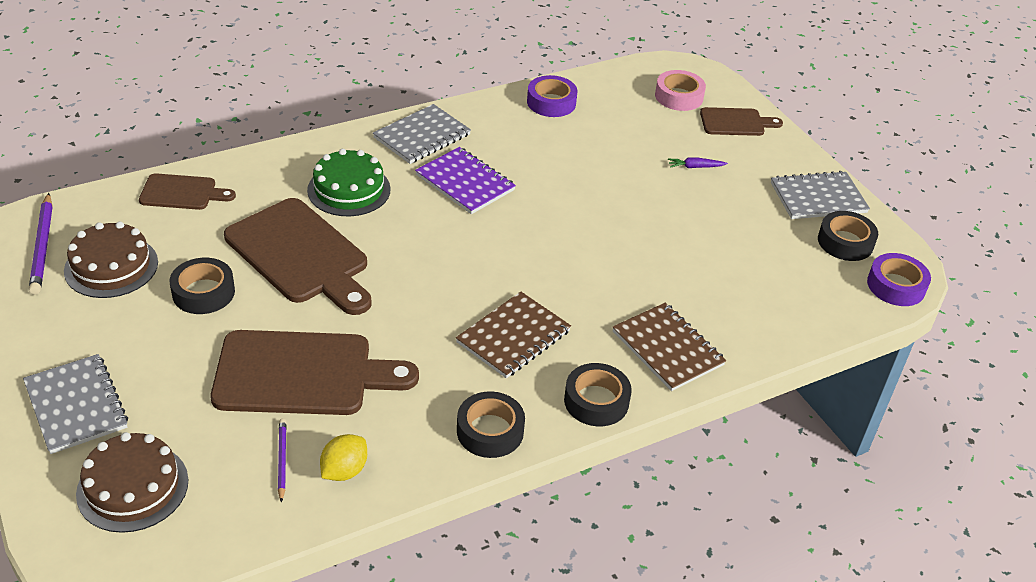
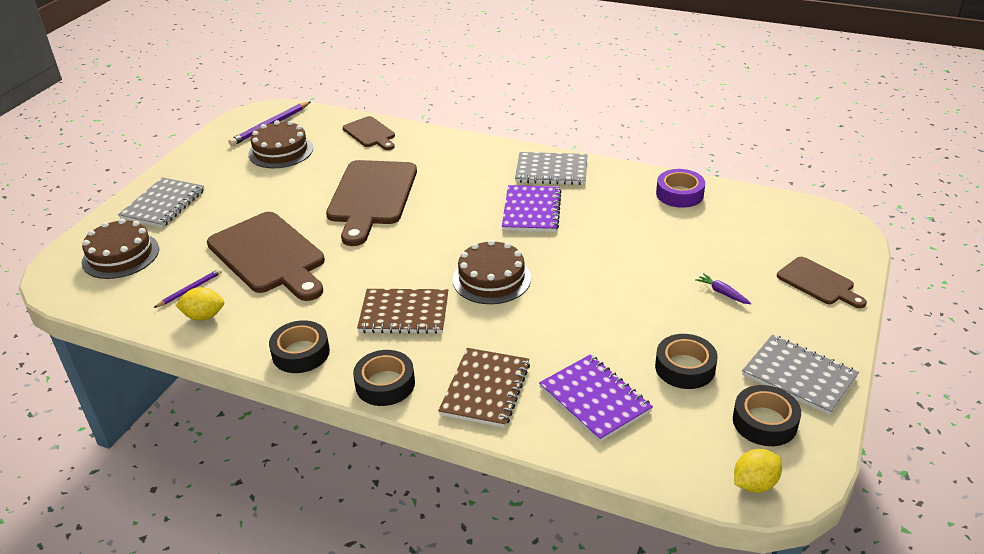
camera: 55 degrees right, 5 degrees down
(203, 292) = (296, 187): black tape -> black tape (685, 367)
(349, 189) = (456, 177): green cake -> none
(530, 261) = (491, 279): none -> brown cake
(679, 96) = (797, 240): pink tape -> none
(741, 301) = (594, 399): none -> purple notebook
(896, 286) = (754, 484): purple tape -> yellow lemon

